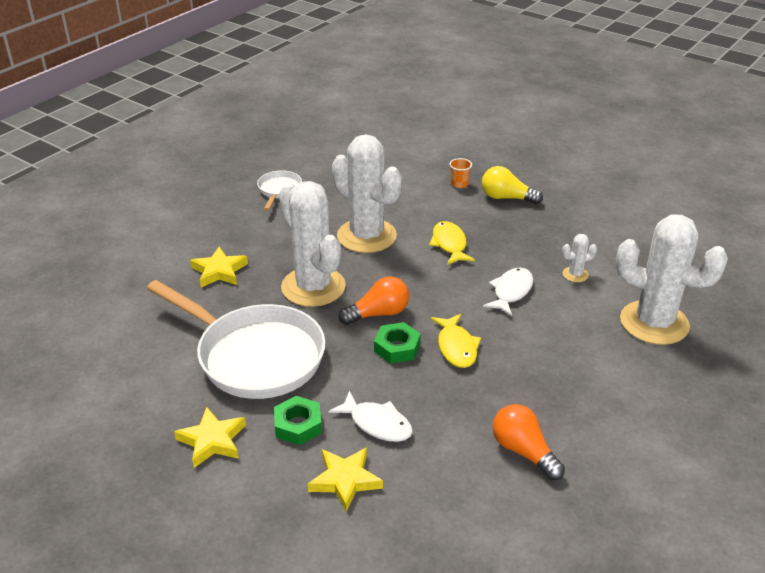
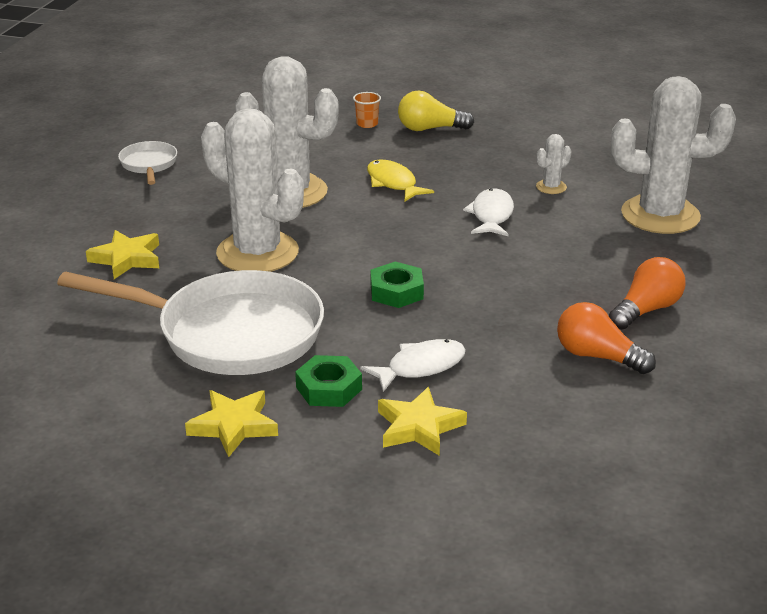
camera: 20 degrees left, 5 degrees down
(377, 424) = (420, 367): white fish -> white fish turned 45 degrees counterclockwise
(378, 314) = (353, 264): orange light bulb -> orange light bulb (646, 310)
(456, 347) = (464, 278): yellow fish -> none

